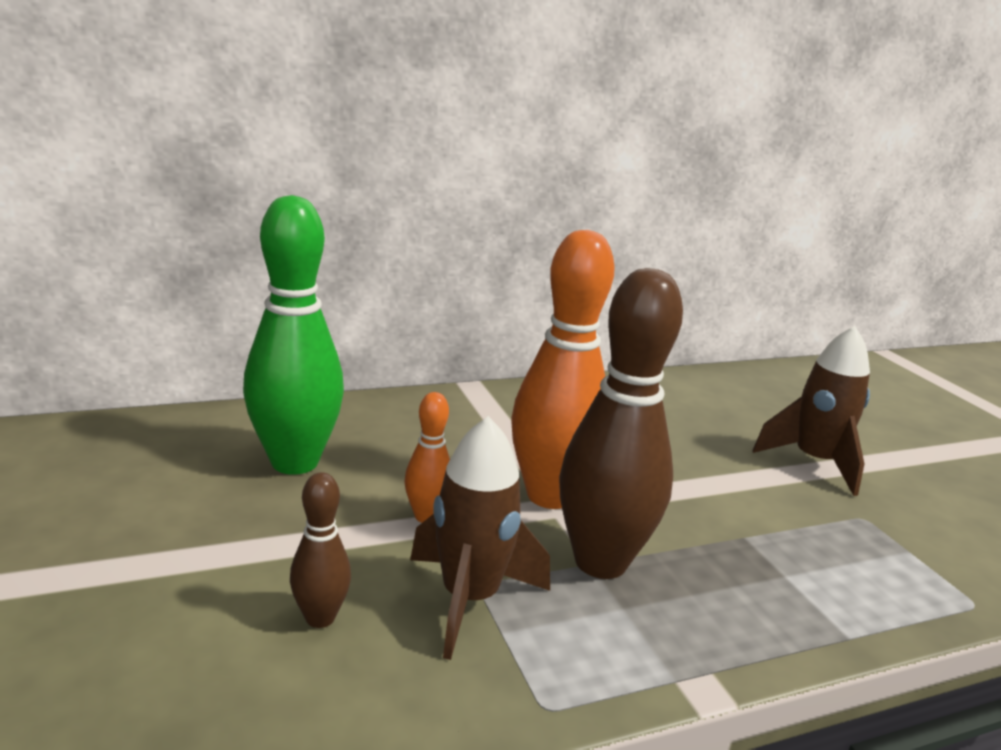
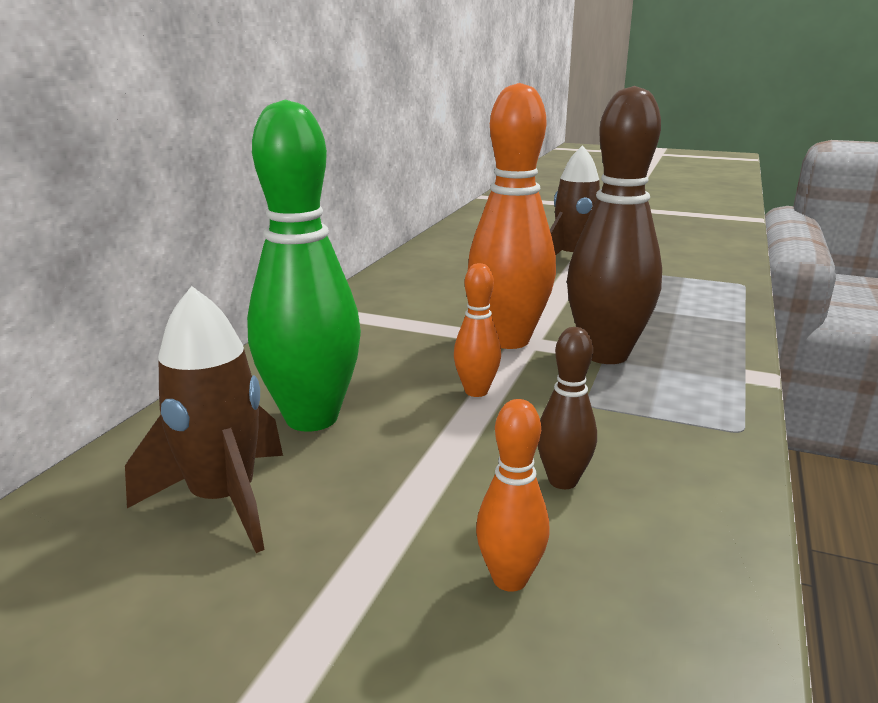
camera: 45 degrees left, 0 degrees up
(151, 640) = (510, 579): none -> orange bowling pin
(469, 599) = (600, 413): brown rocket -> brown rocket (224, 500)

